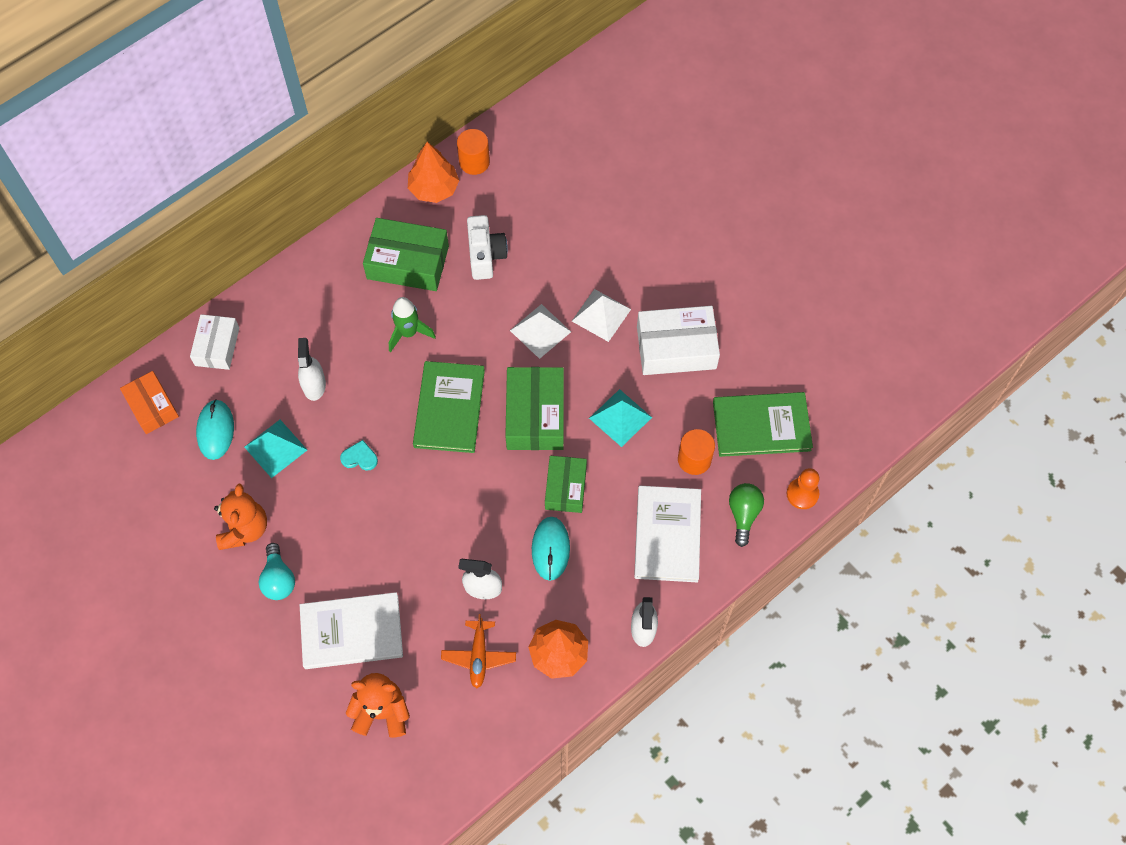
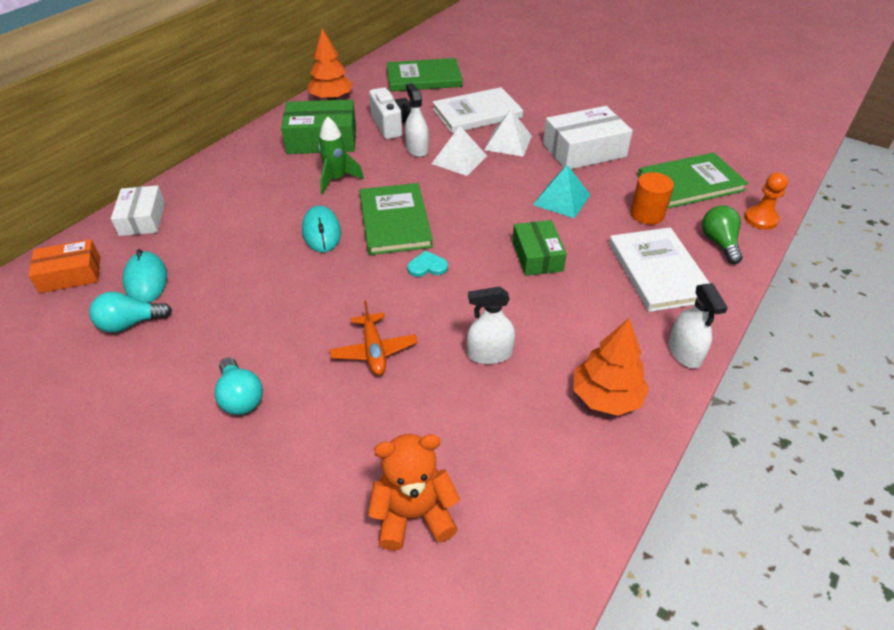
camera: 15 degrees left, 20 degrees down
(152, 406) = (70, 274): orange box -> orange box turned 60 degrees counterclockwise
(199, 479) = (130, 324): none -> turquoise light bulb
(244, 529) = (190, 357): orange teddy bear -> none
(275, 448) = (217, 282): turquoise pyramid -> none
(314, 385) = (250, 228): white spray bottle -> white spray bottle (417, 149)
(351, 632) = (347, 431): white book -> white book (477, 113)
(359, 457) = (313, 272): turquoise heart -> turquoise heart (427, 266)
(474, 162) = (361, 81): orange cylinder -> none
(479, 656) = (514, 421): orange plane -> orange plane (374, 350)
(535, 415) = (481, 211): green box -> none
(548, 171) = (423, 78): none -> green book
(550, 549) = (547, 306): turquoise mouse -> turquoise mouse (321, 232)

